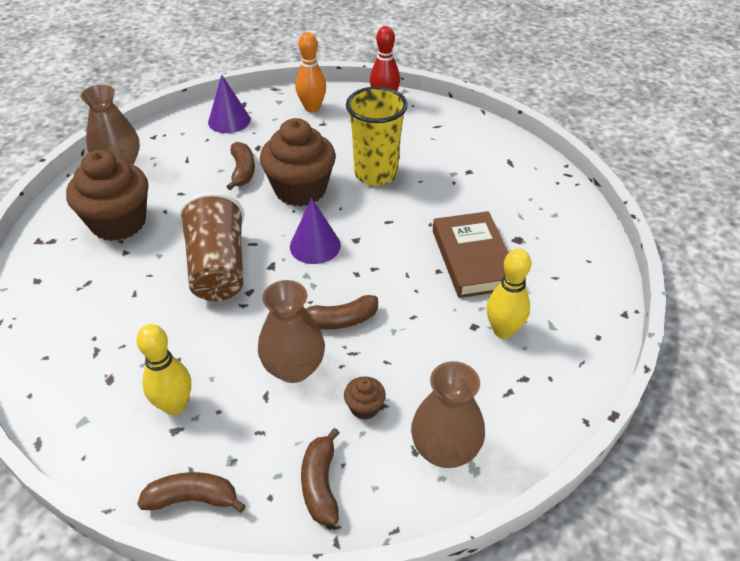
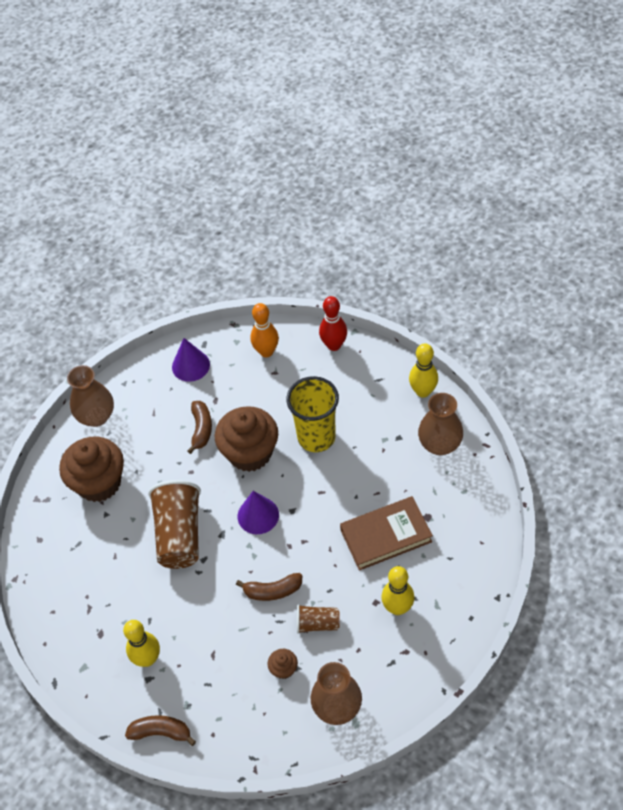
camera: 10 degrees right, 10 degrees up
(294, 368) = (234, 632): brown vase -> brown vase (439, 444)
(320, 484) = (247, 727): brown banana -> none
(403, 353) = (317, 623): none -> brown cup
(473, 259) = (386, 536): brown book -> brown book turned 75 degrees clockwise
(487, 134) = (423, 391): none -> yellow bowling pin

